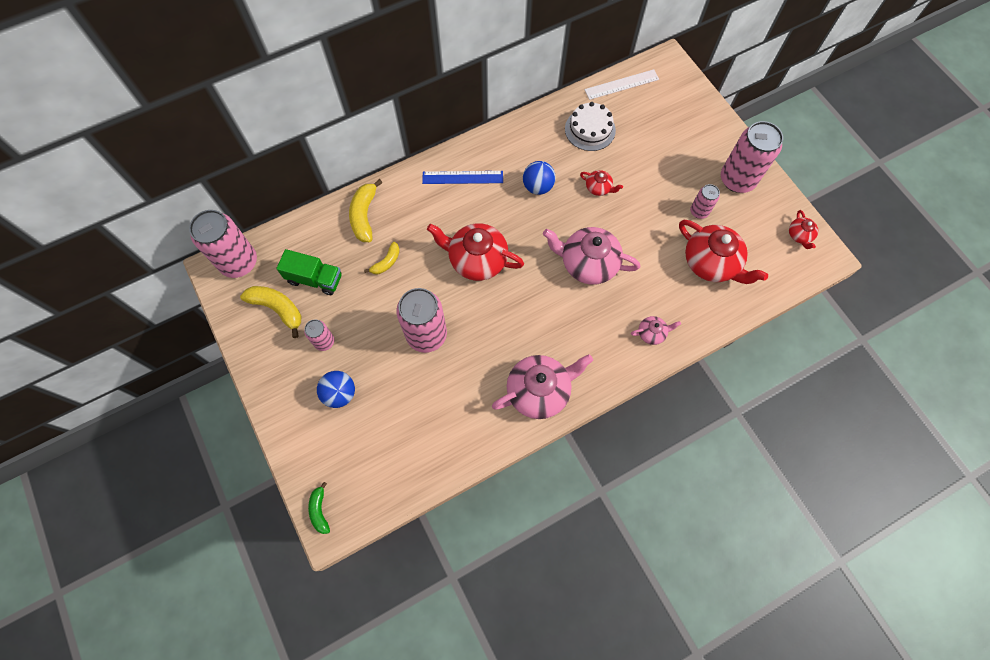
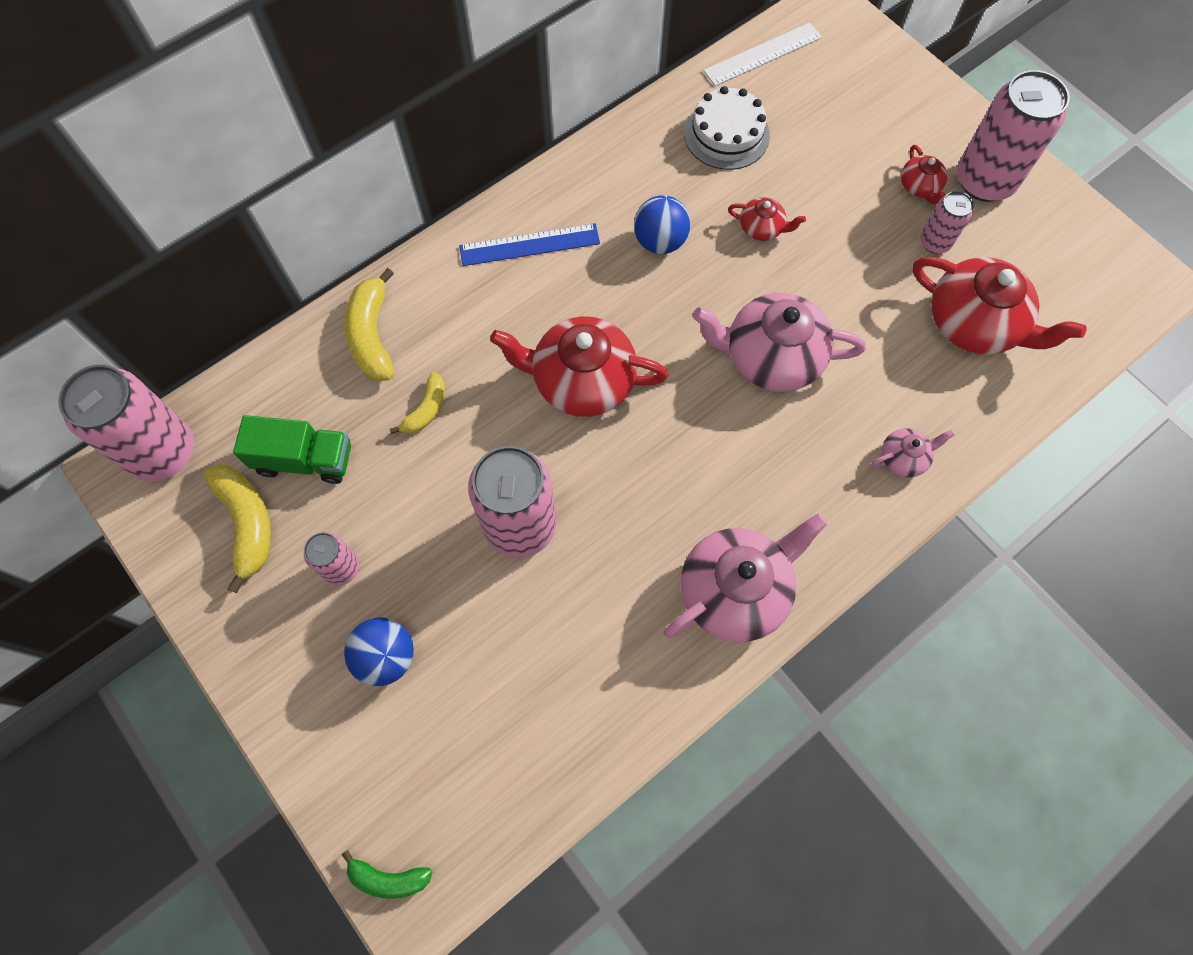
camera: 10 degrees left, 0 degrees up
(278, 309) = (247, 523): yellow banana -> yellow banana turned 45 degrees clockwise
(320, 510) = (388, 878): green banana -> green banana turned 60 degrees counterclockwise
(799, 235) = (1105, 256): red teapot -> red teapot (919, 187)

